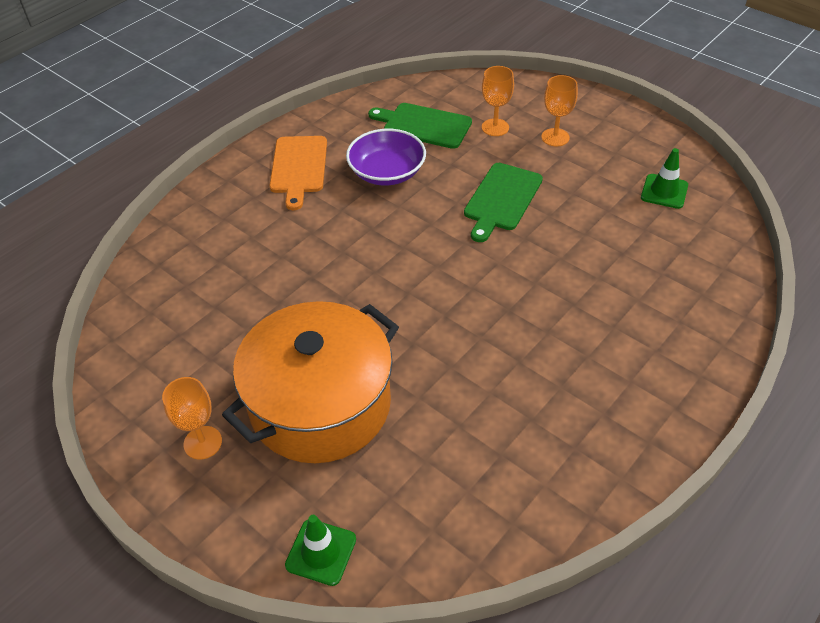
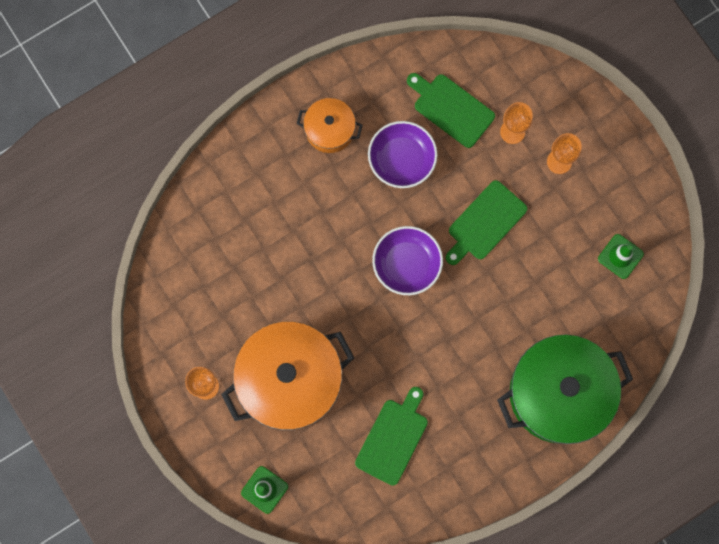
camera: 15 degrees right, 30 degrees up
(299, 167) = (330, 130): orange cutting board -> orange pot
(428, 254) = (406, 264): none -> purple bowl
(485, 433) = (393, 438): none -> green cutting board
(672, 327) = (558, 393): none -> green pot

